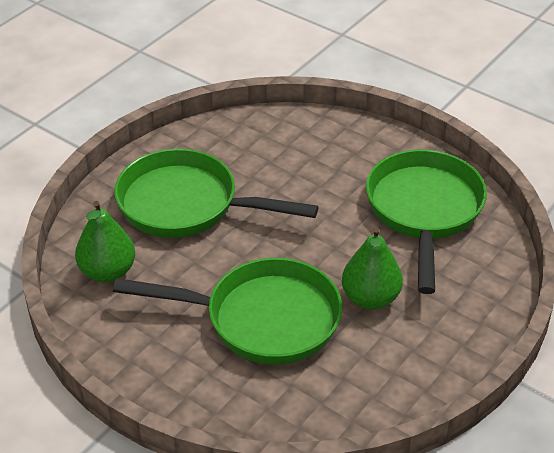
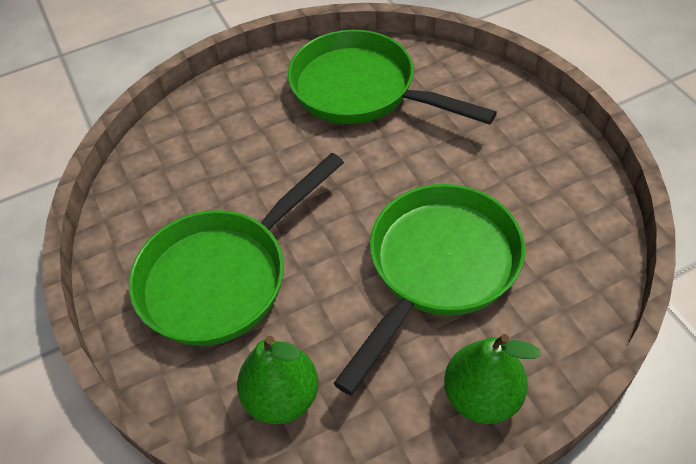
camera: 60 degrees left, 10 degrees up
(370, 298) = (453, 171): green pear -> green pear (481, 397)

